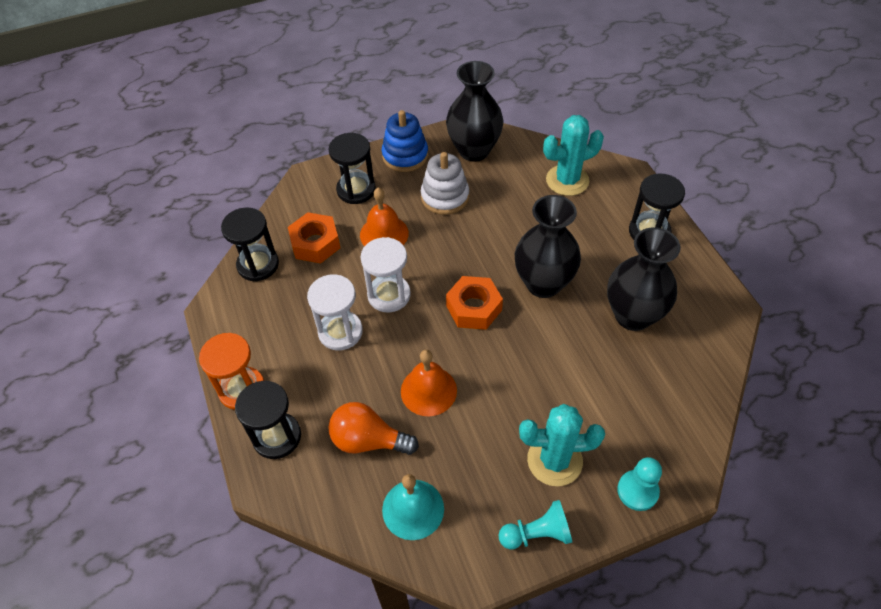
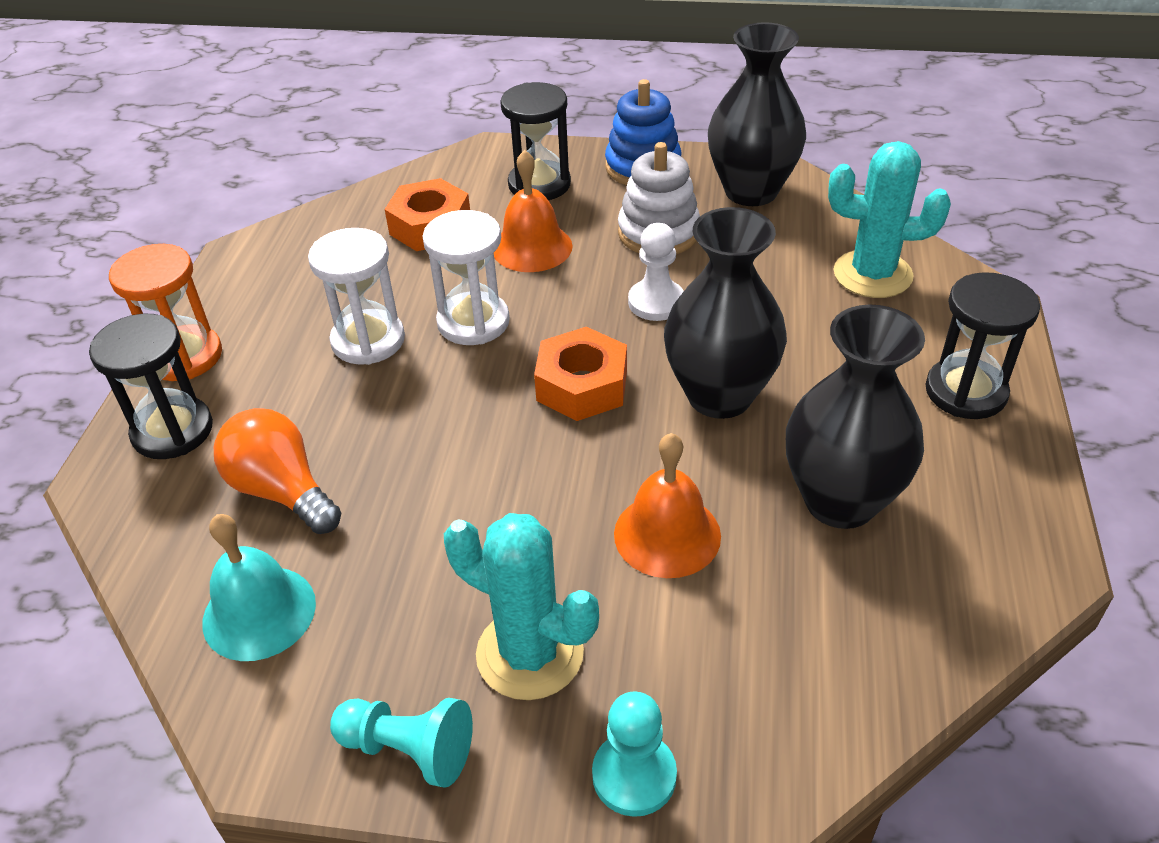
camera: 30 degrees right, 10 degrees down
(258, 265) = (336, 225): black hourglass -> none
(428, 390) = (421, 465): orange bell -> orange bell (667, 534)
(475, 241) = (656, 302): none -> white pawn

